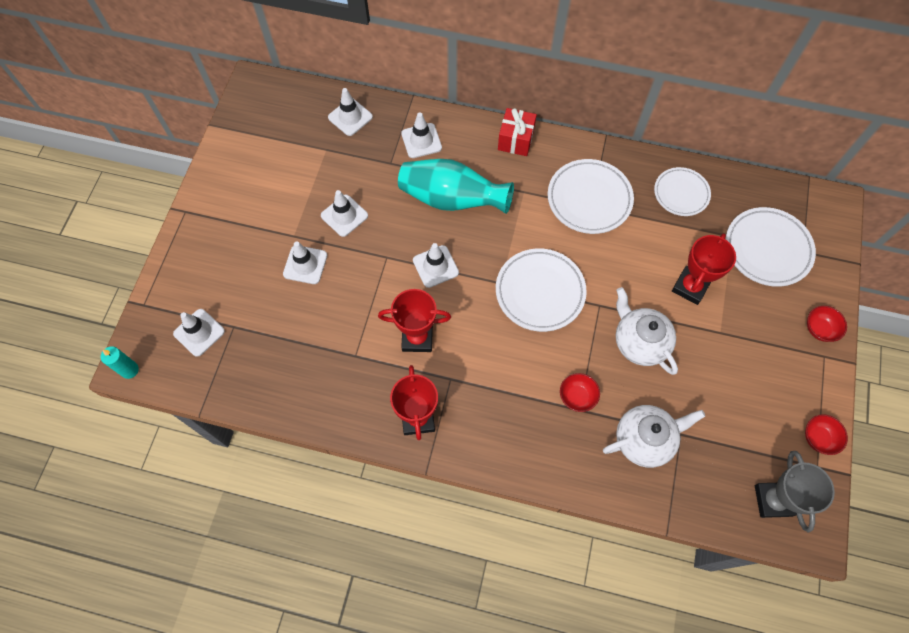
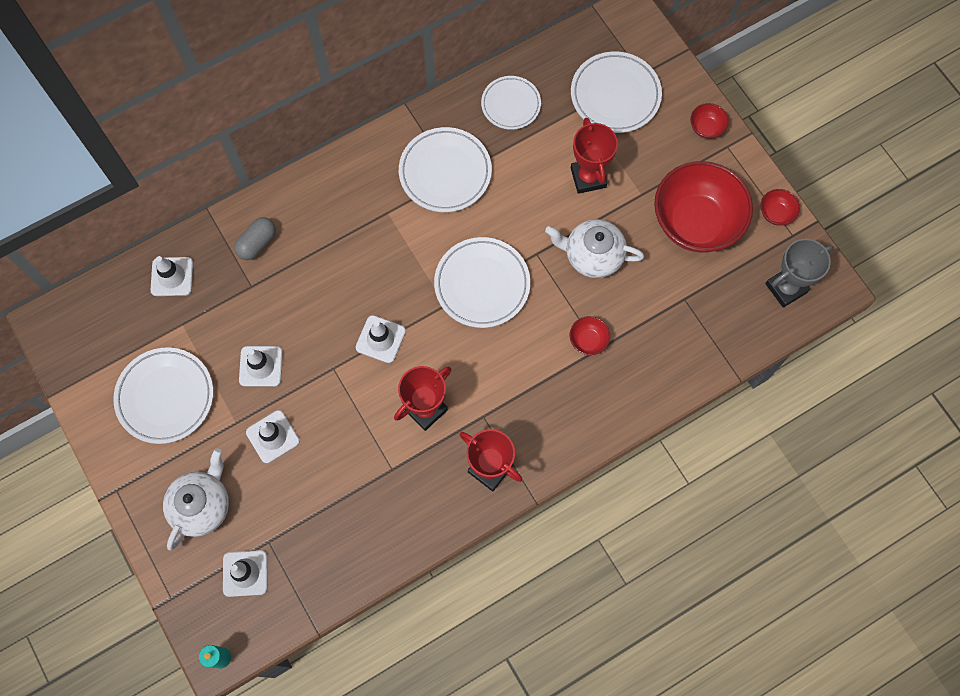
camera: 45 degrees left, 5 degrees up
(270, 183) = (165, 397): none -> white plate
(421, 141) = (257, 243): white traffic cone -> grey capsule
(451, 199) = (335, 271): turquoise vase -> none
(515, 140) = (336, 173): red gift -> none
(644, 439) = (664, 327): white teapot -> white teapot (202, 505)
(744, 388) = (695, 222): none -> red bowl
(773, 500) = (786, 288): grey trophy -> grey trophy turned 75 degrees counterclockwise

